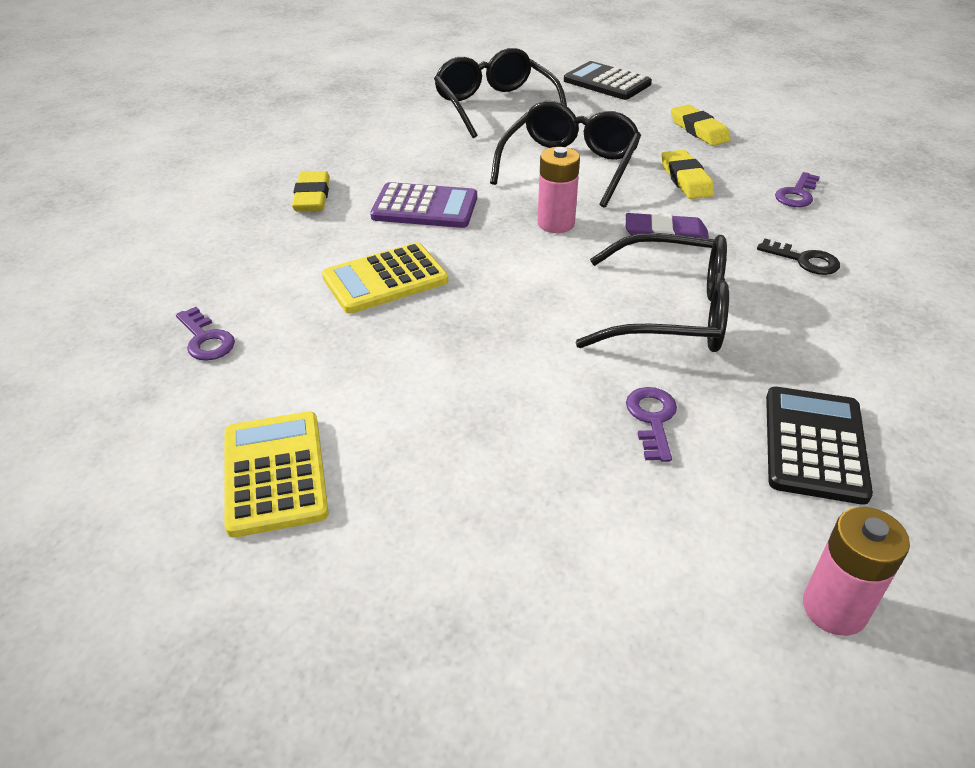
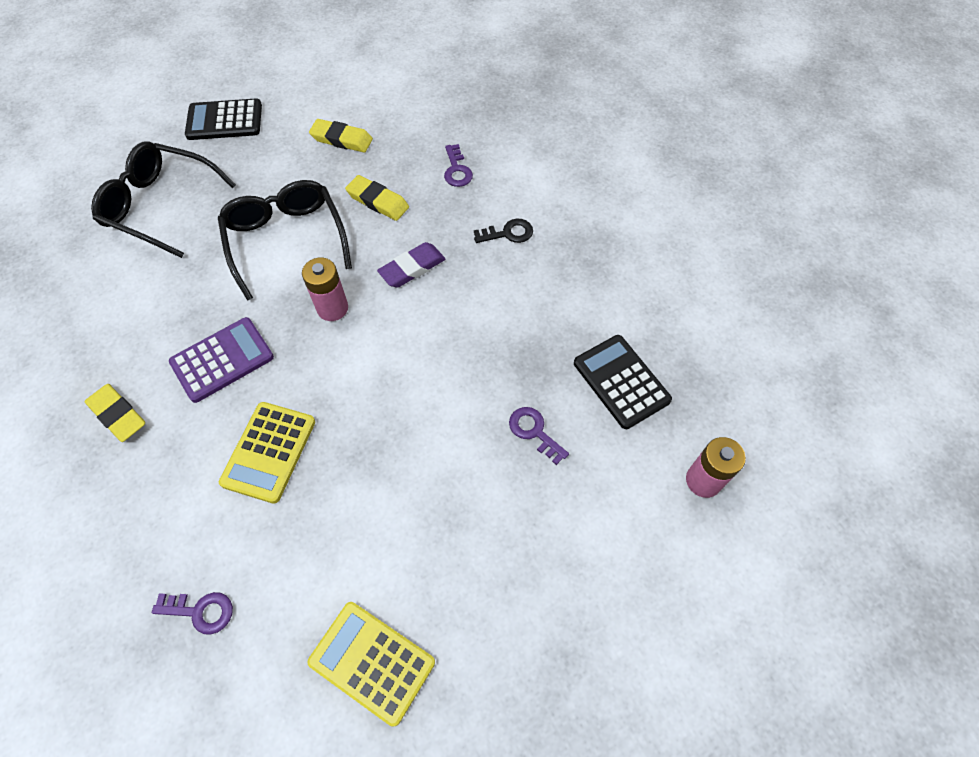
camera: 45 degrees left, 20 degrees up
(669, 313) = (473, 338): black glasses -> none

